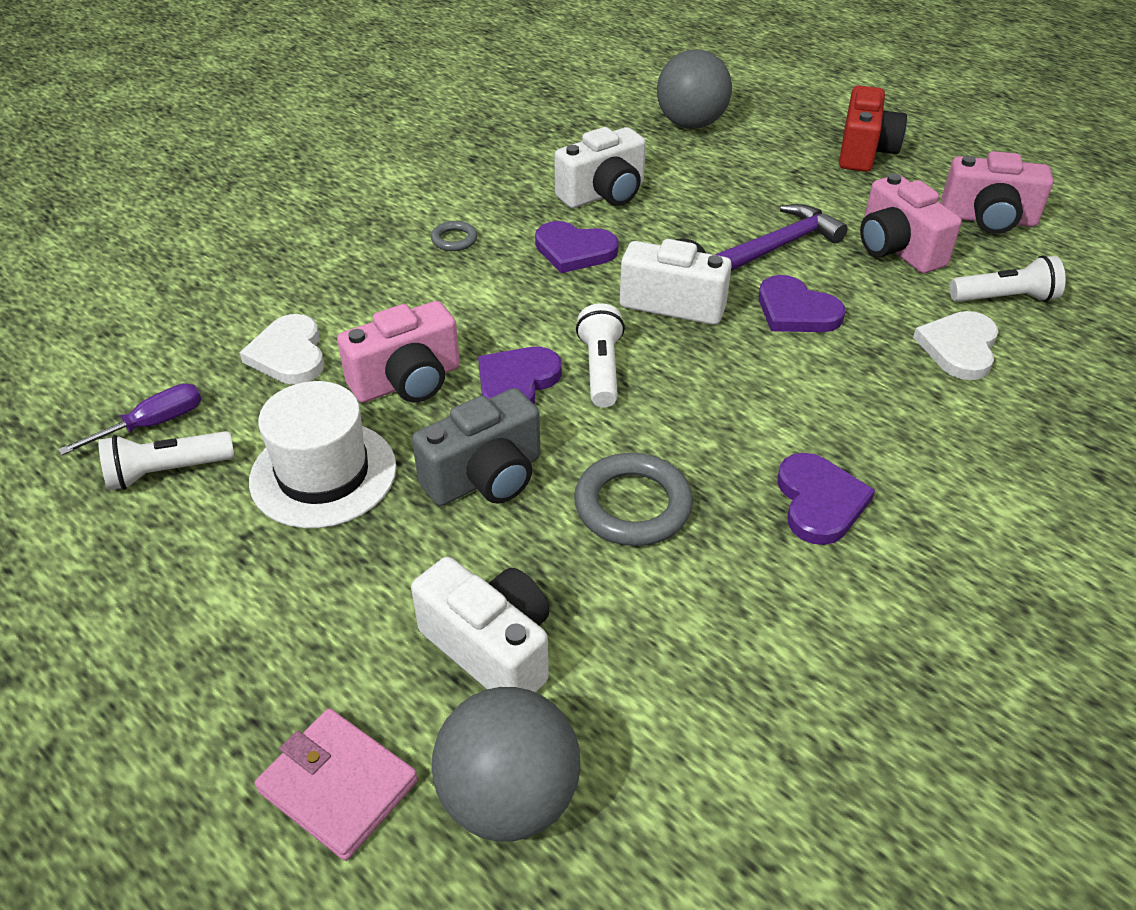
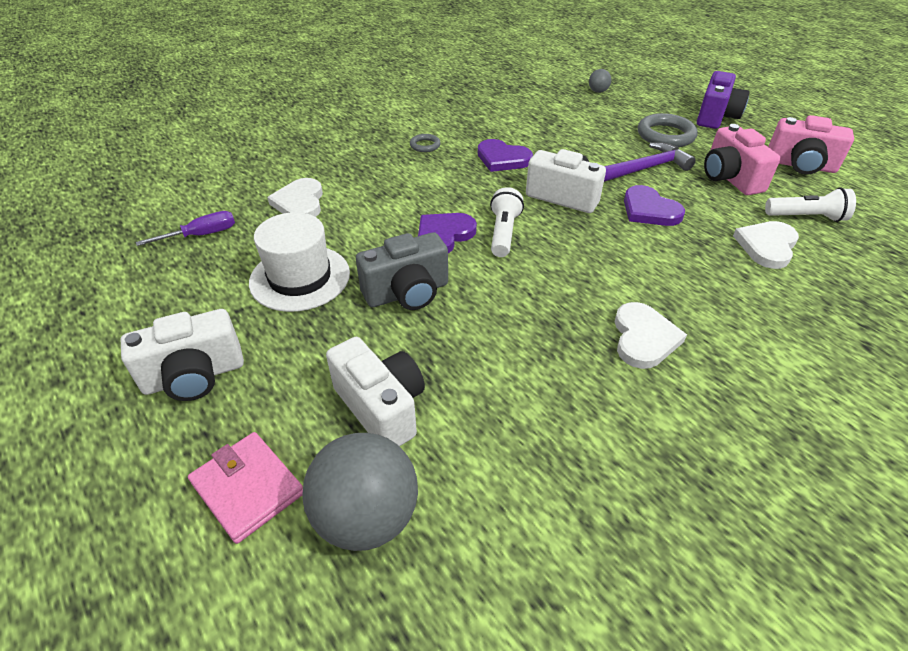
camera: 10 degrees right, 0 degrees up
(167, 472) = (201, 265): white flashlight -> none
(407, 381) = (371, 227): pink camera -> none
(603, 194) = (530, 127): white camera -> white camera (194, 376)
(633, 505) = (505, 324): grey ring -> grey ring (665, 135)
(691, 124) = (598, 91): grey ball -> grey ball, size x0.45
(819, 502) = (643, 338): purple heart -> white heart
(864, 152) = (716, 117): red camera -> purple camera

